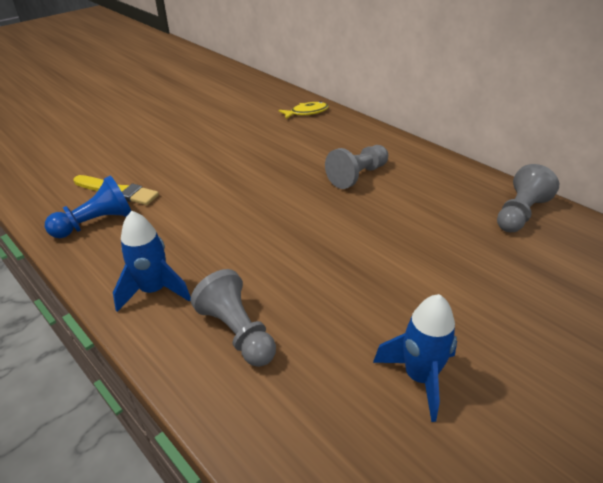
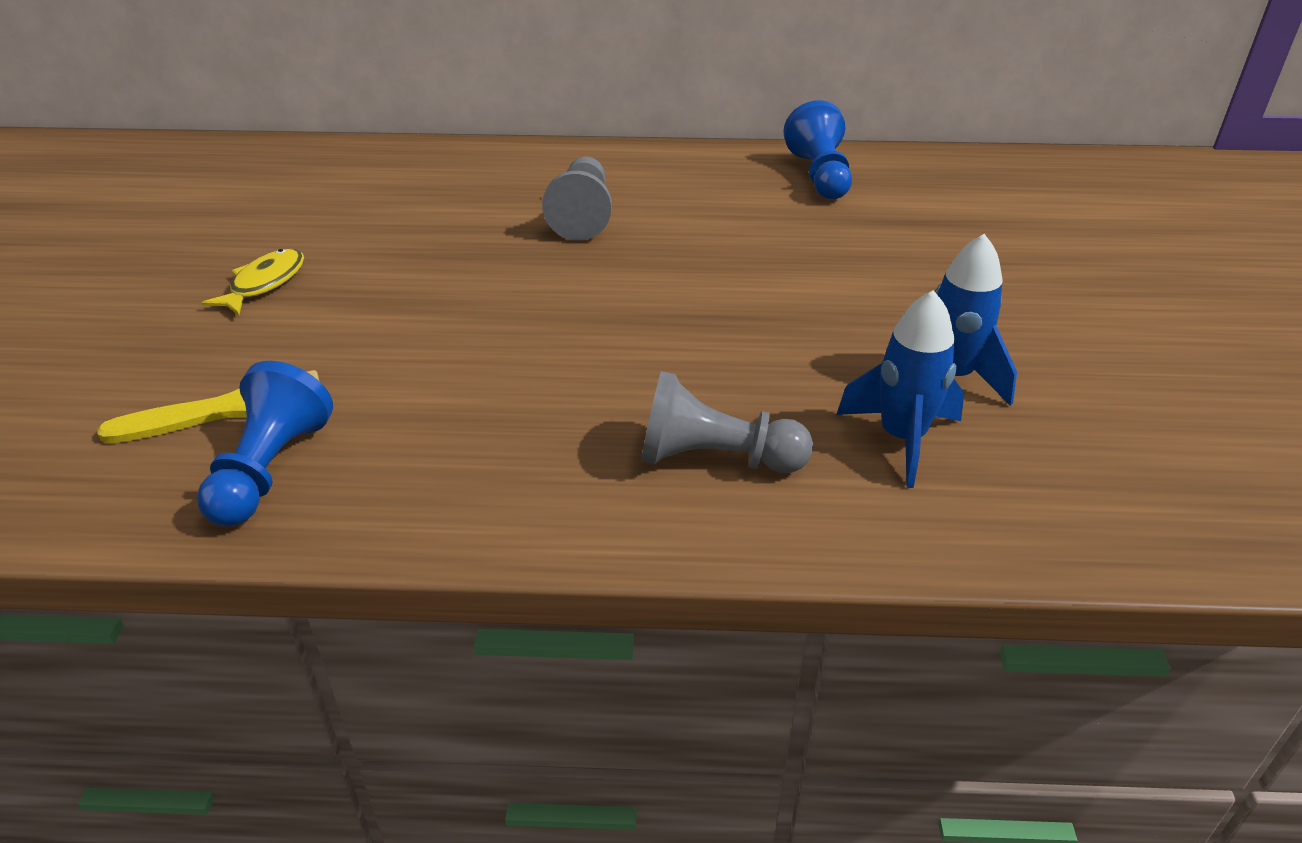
camera: 45 degrees left, 0 degrees up
(154, 291) = (530, 487): blue rocket -> blue rocket (902, 438)
(306, 112) = (374, 164): yellow fish -> yellow fish (264, 284)
(520, 213) = (819, 175): grey pawn -> blue pawn

